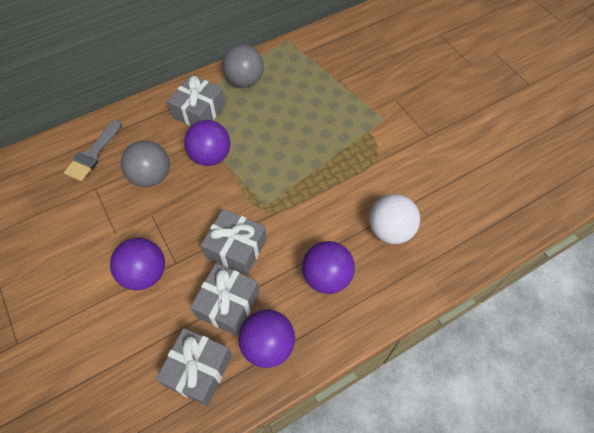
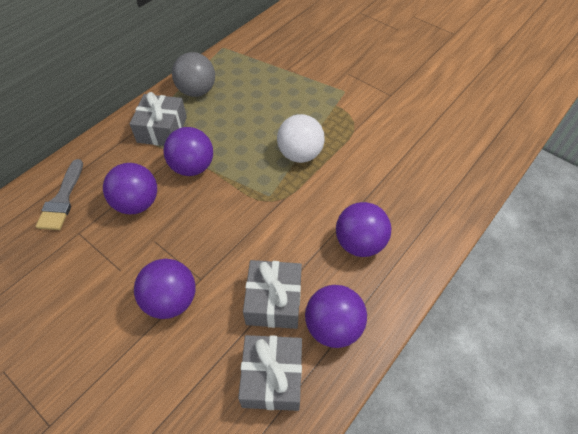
camera: 20 degrees left, 5 degrees down
(151, 176) = (137, 203): grey ball -> purple ball
(236, 248) = (258, 245): grey gift -> none
(390, 230) = (397, 184): white ball -> white ball (300, 154)

